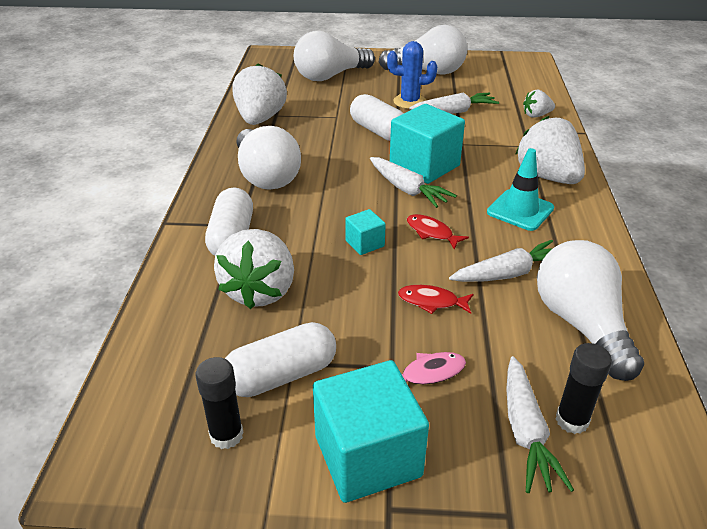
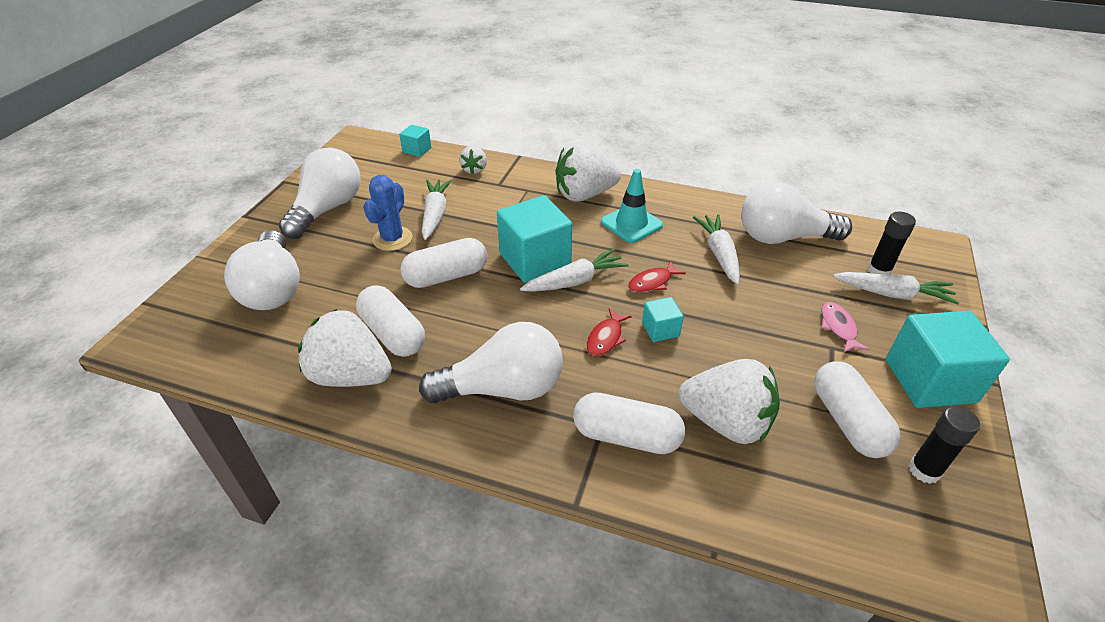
camera: 75 degrees left, 5 degrees up
(305, 124) = (393, 334): none -> white capsule
(431, 301) = (751, 305): red fish -> red fish (606, 338)
(541, 85) = (417, 150): none -> turquoise cube

